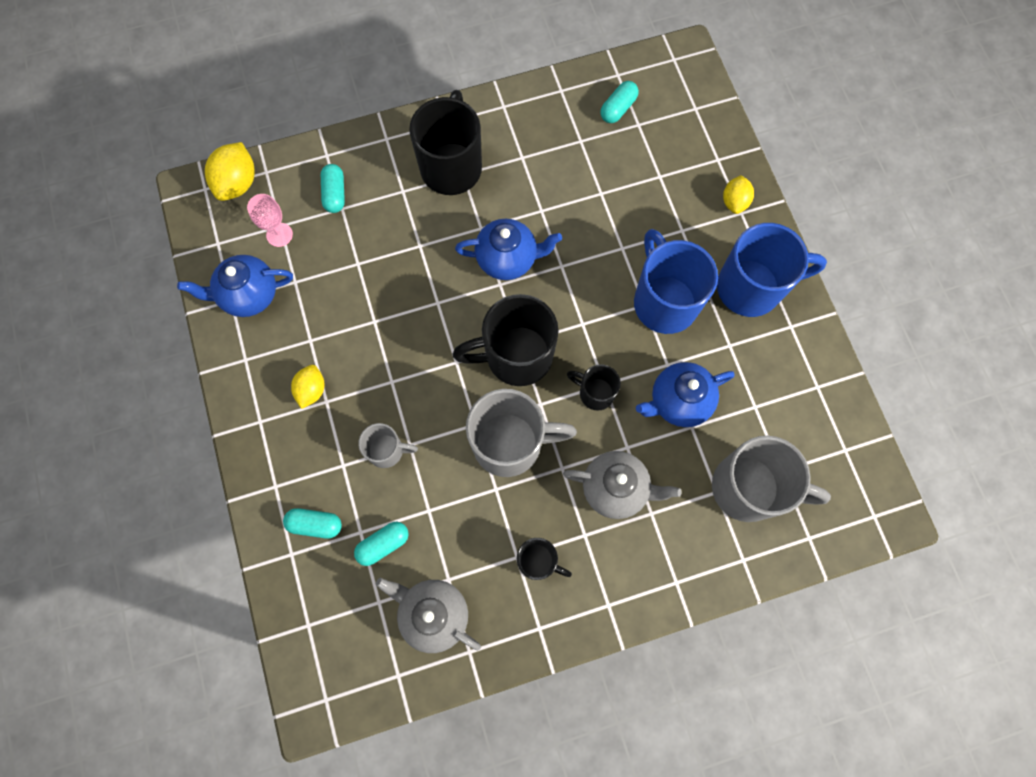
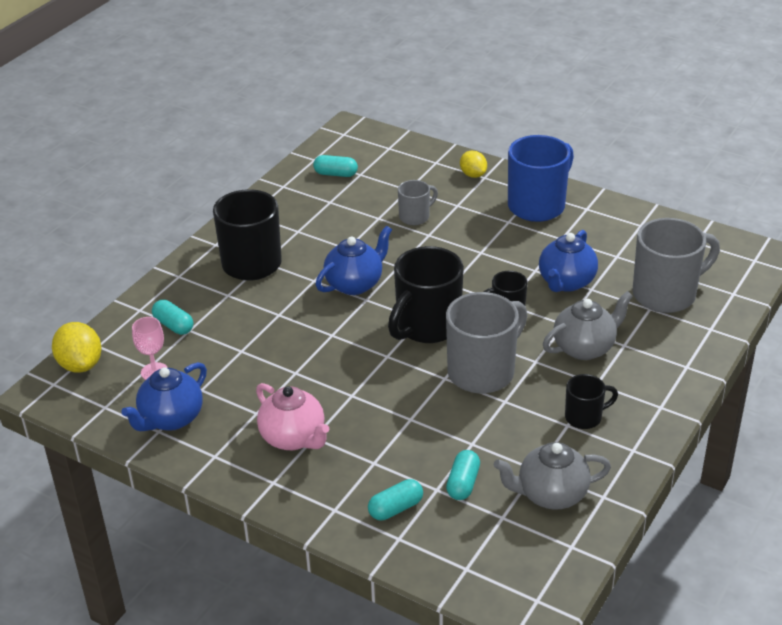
camera: 40 degrees left, 35 degrees down
(311, 390) = (293, 438): yellow lemon -> pink teapot
(387, 451) = (397, 432): grey mug -> grey mug (415, 217)
(618, 108) = (335, 174): turquoise capsule -> turquoise capsule turned 75 degrees counterclockwise
(664, 301) = (491, 243): blue mug -> none

